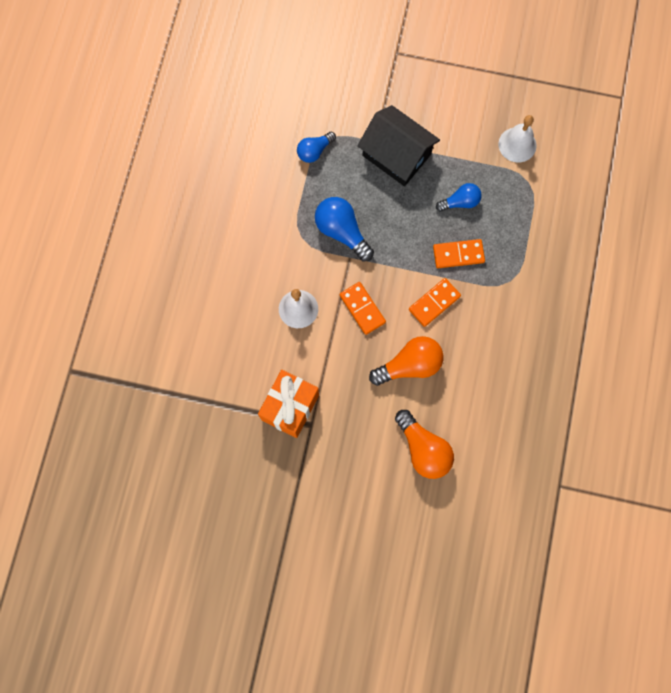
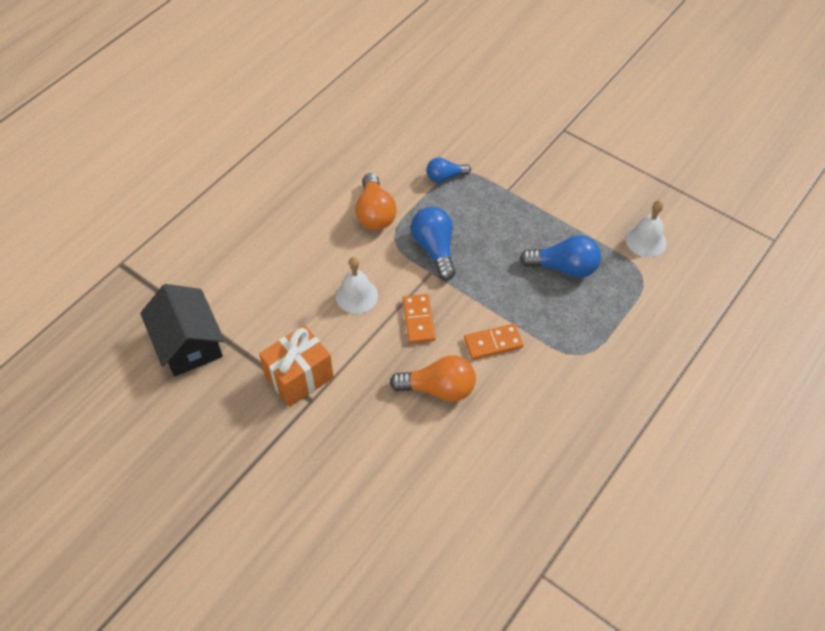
camera: 25 degrees right, 20 degrees down
(396, 155) = (521, 207): black house -> black house (188, 343)
(423, 449) = (411, 472): orange light bulb -> orange light bulb (375, 213)
(458, 254) = (539, 311): orange domino -> none
(460, 202) = (564, 267): blue light bulb -> blue light bulb, size x1.59

